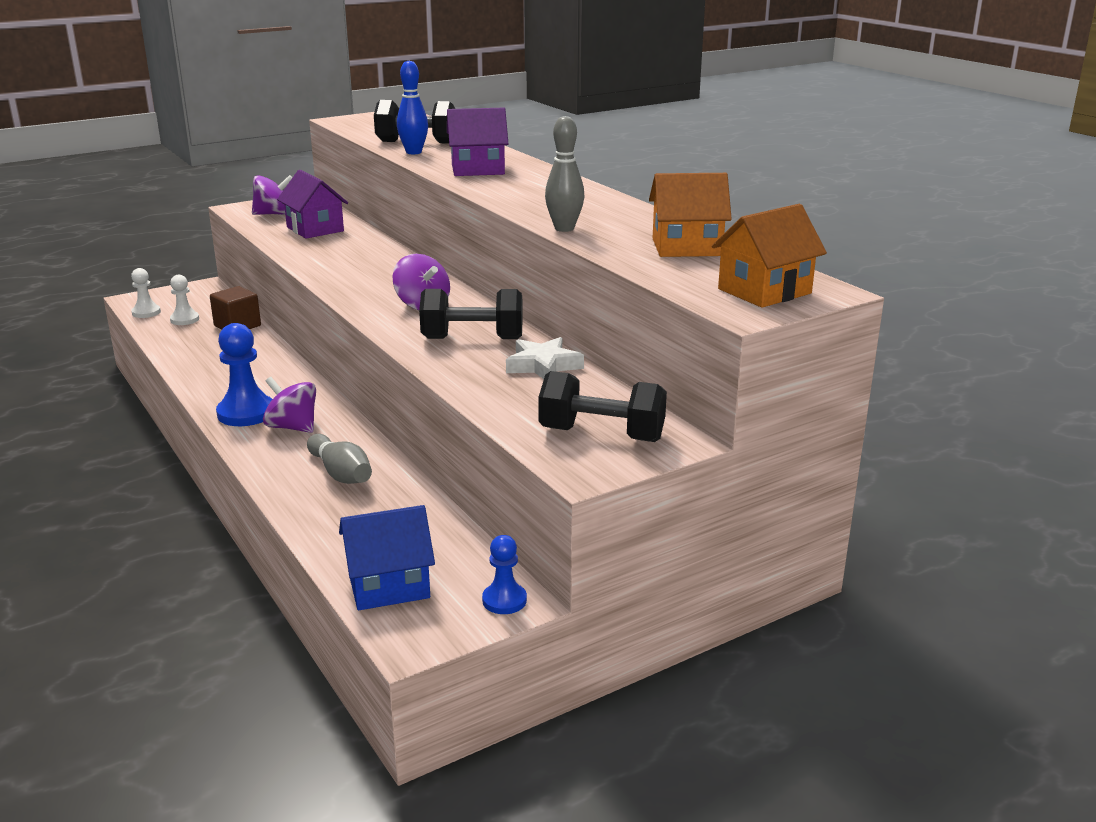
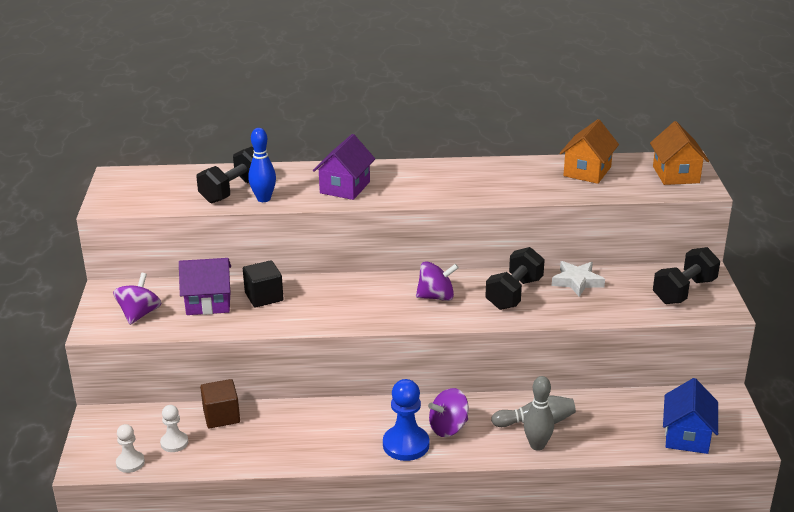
camera: 60 degrees left, 5 degrees up
(346, 243) = (264, 297): none -> black cube
(504, 600) = (723, 400): blue pawn -> none
(564, 228) = (518, 195): grey bowling pin -> grey bowling pin (537, 445)

